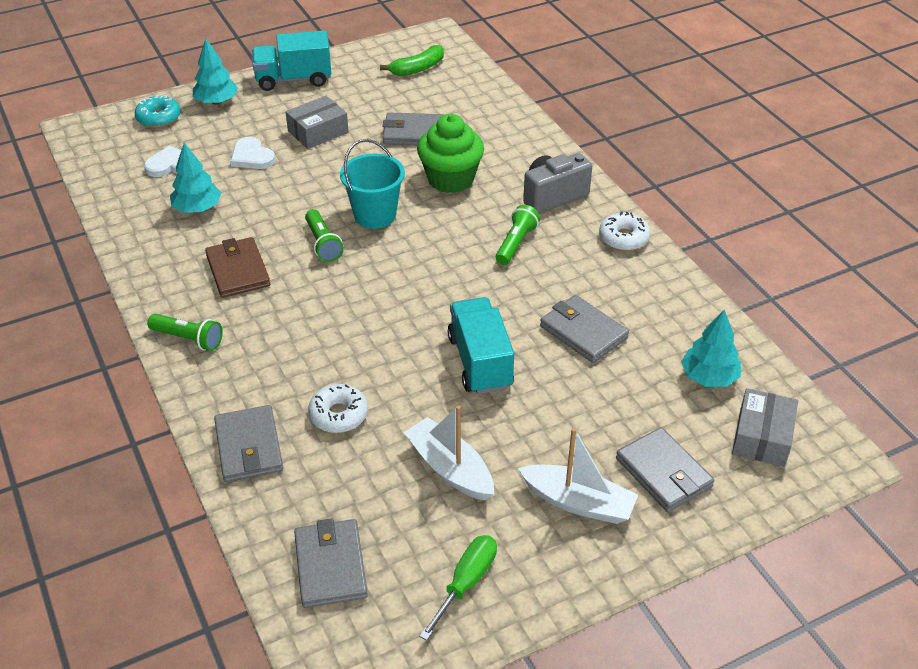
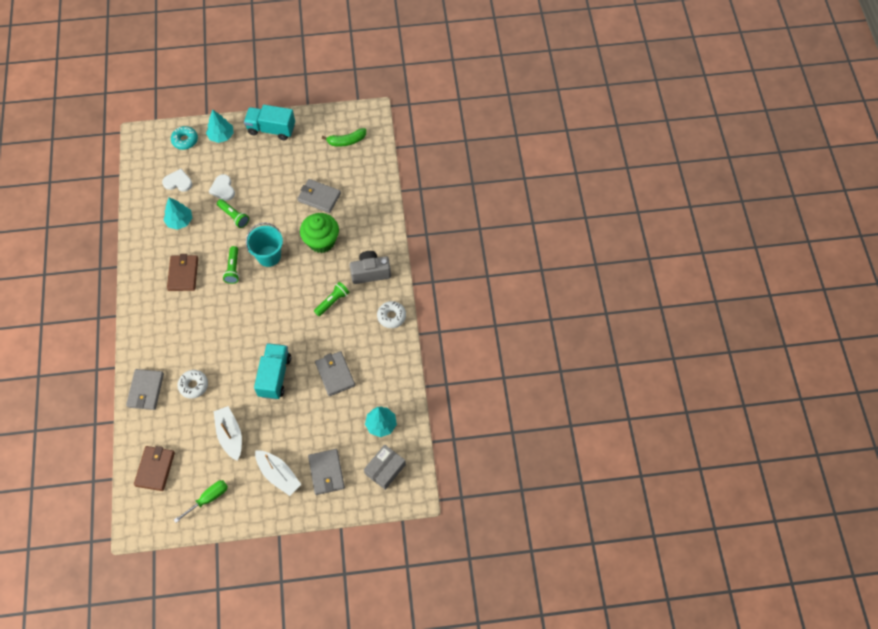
camera: 20 degrees right, 20 degrees up
(188, 339) = (142, 313): green flashlight -> green flashlight (234, 216)
(318, 132) = (266, 179): grey box -> none
(330, 566) = (155, 469): grey wallet -> brown wallet

